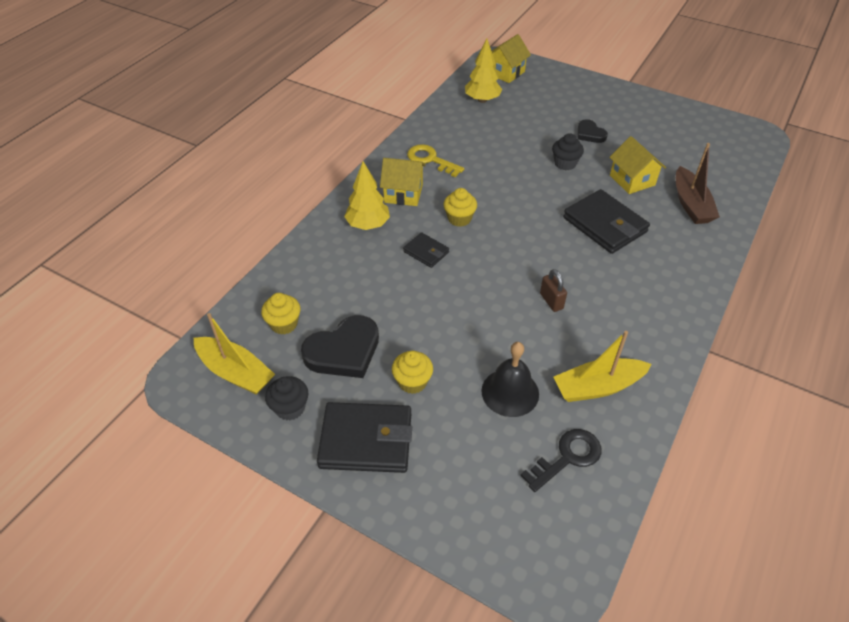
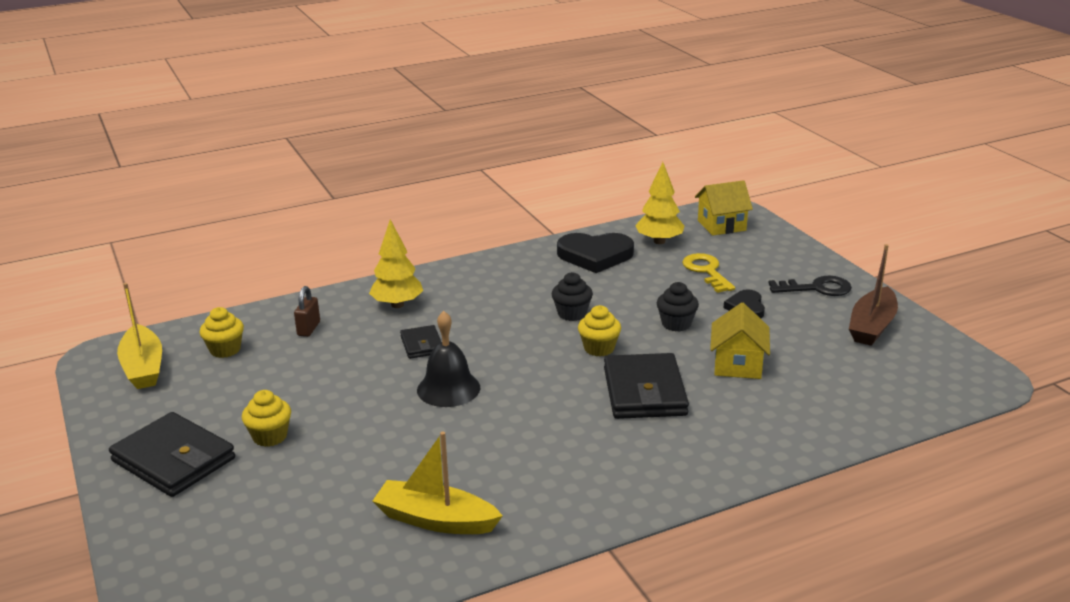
camera: 35 degrees right, 20 degrees down
(290, 408) = (149, 410): black cupcake -> black cupcake (572, 314)
(344, 351) = (245, 389): black heart -> black heart (595, 256)
(403, 194) = (465, 292): yellow house -> none
(431, 160) = (531, 274): yellow key -> yellow key (706, 271)
(459, 219) = (492, 331): yellow cupcake -> yellow cupcake (599, 348)
(510, 392) = (344, 484): black bell -> black bell (448, 388)
(551, 301) = (490, 431): brown padlock -> brown padlock (308, 329)
(567, 457) = (324, 559): black key -> black key (816, 288)
(691, 204) = (782, 412): brown boat -> brown boat (872, 326)

